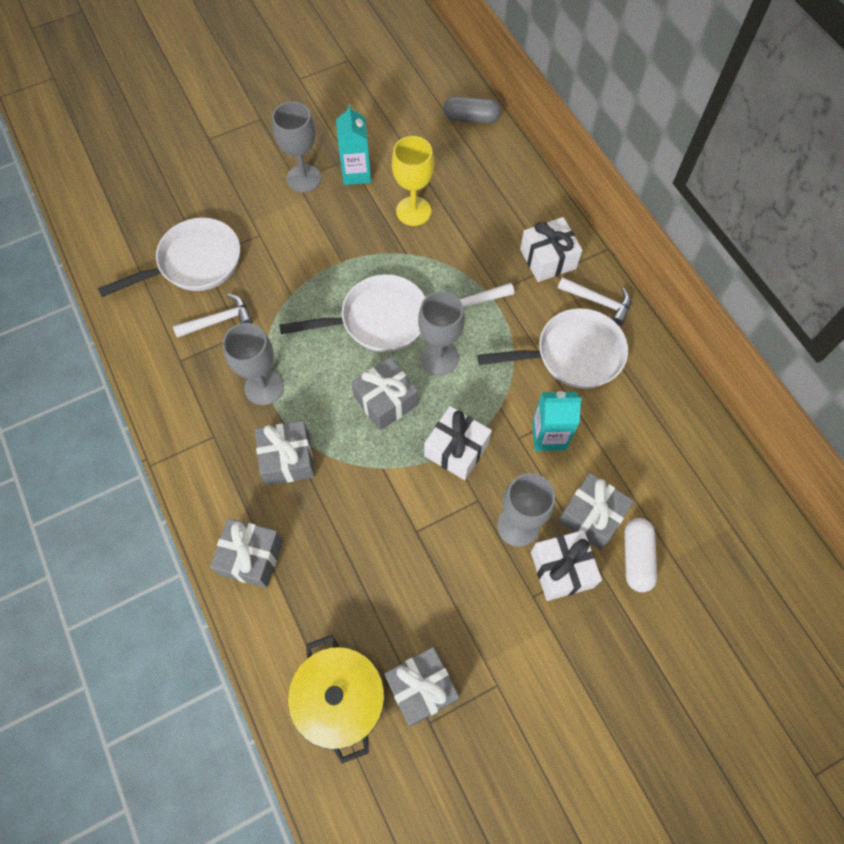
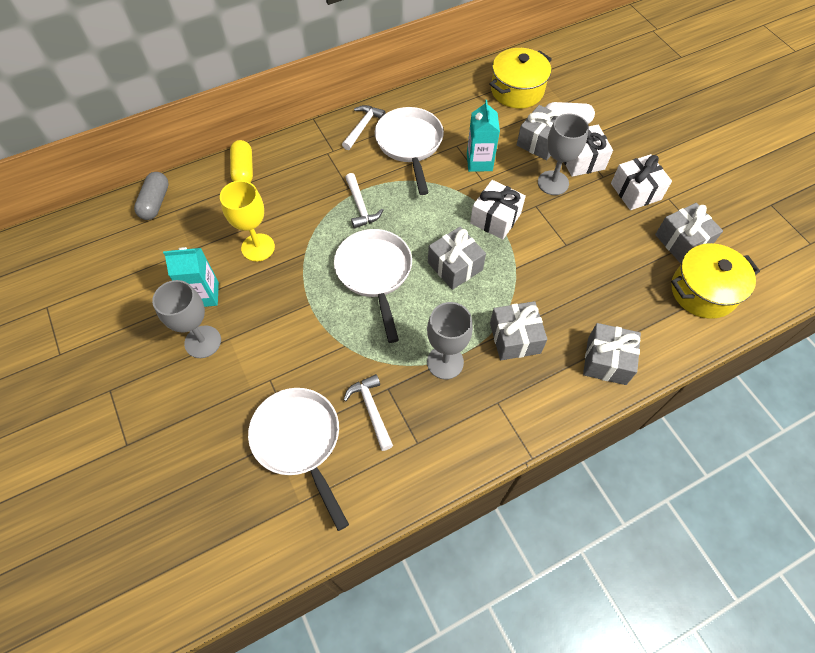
camera: 90 degrees left, 5 degrees down
(439, 358) = (413, 229): grey goblet -> none
(520, 188) = (243, 170): none -> yellow capsule
(548, 259) = (320, 155): white gift -> white gift (635, 191)
(691, 494) = (517, 90): none -> yellow pot

